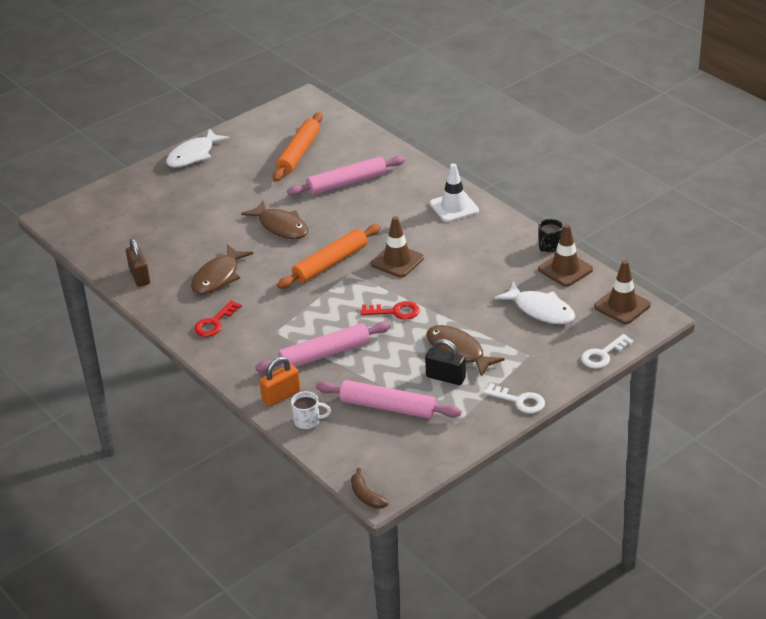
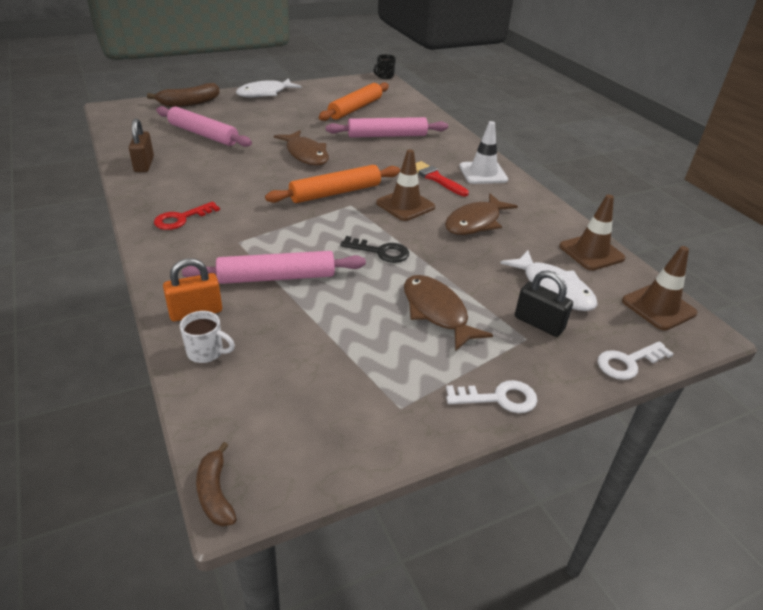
camera: 10 degrees right, 0 degrees up
(125, 189) = (189, 103): none -> brown banana
(218, 277) = (217, 180): brown fish -> brown fish (475, 222)
(388, 407) = (318, 361): pink rolling pin -> pink rolling pin (203, 134)
(395, 312) = (381, 252): red key -> black key
(413, 224) = (436, 178): none -> red brush
(445, 377) = (409, 340): black padlock -> black padlock (539, 323)
(519, 401) = (499, 398): white key -> white key turned 45 degrees counterclockwise
(549, 246) = (576, 227): black mug -> black mug (384, 76)

